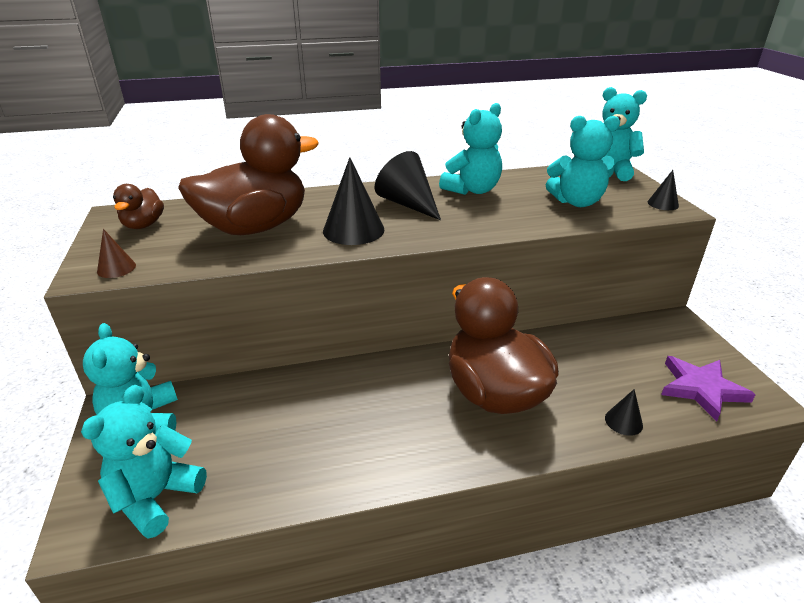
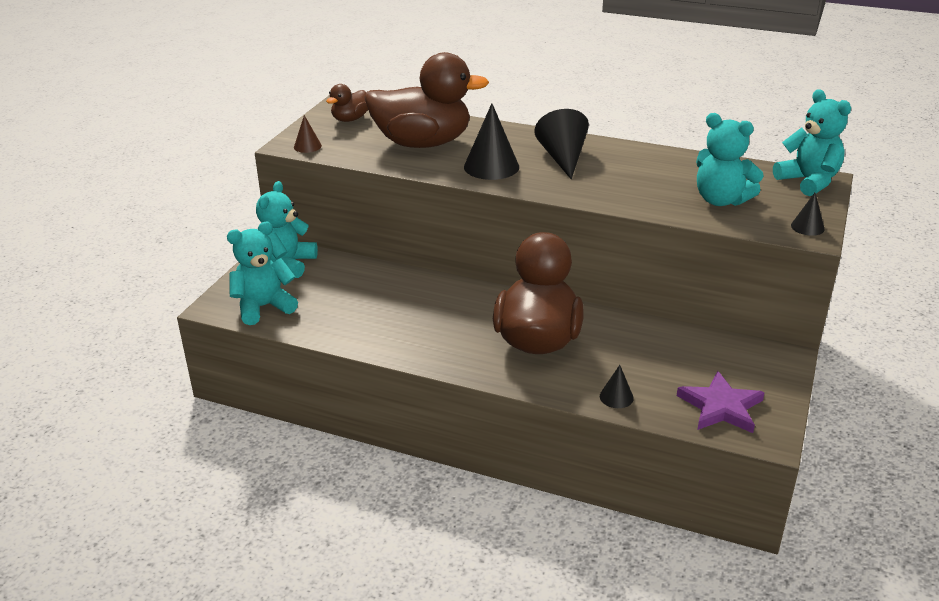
camera: 35 degrees right, 0 degrees up
(472, 190) = (638, 162): turquoise teddy bear -> none

